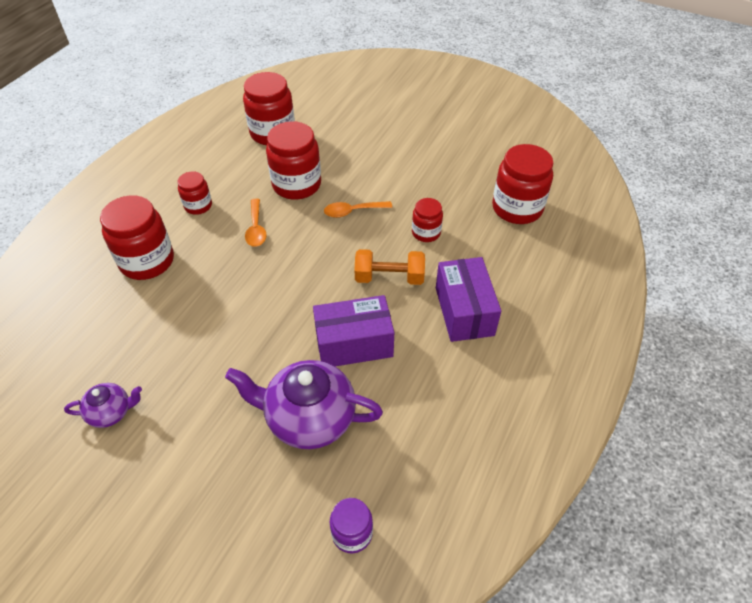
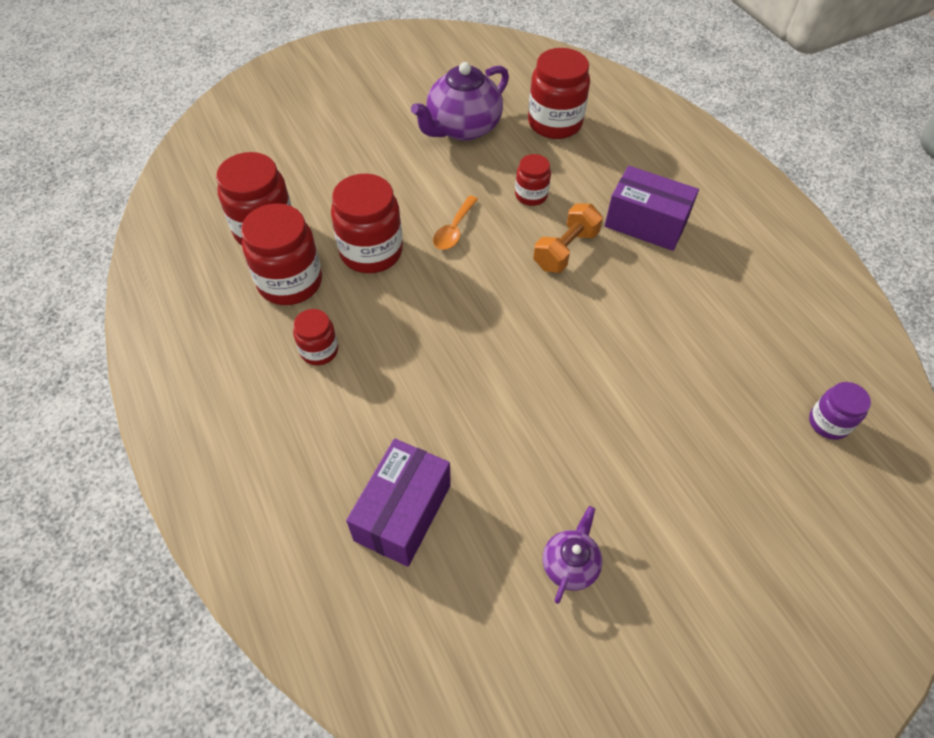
camera: 55 degrees left, 5 degrees up
(147, 261) = (366, 438): red jar -> red jar (290, 282)
(256, 229) = (406, 317): orange spoon -> none
(309, 418) = (689, 394): purple teapot -> purple teapot (462, 128)
(354, 344) = (626, 317): purple box -> purple box (403, 512)

